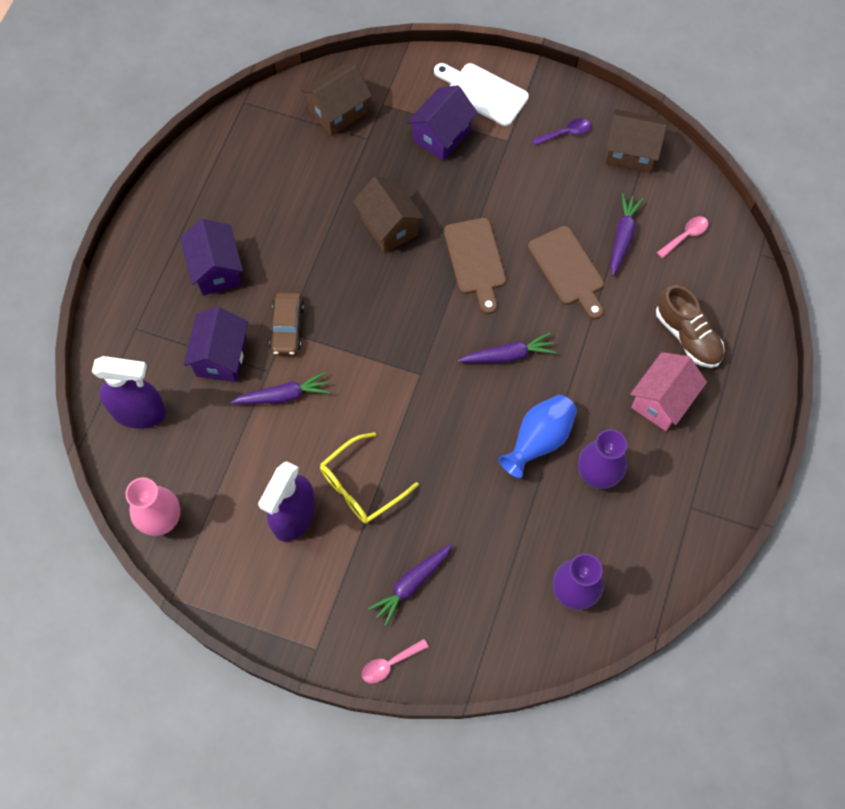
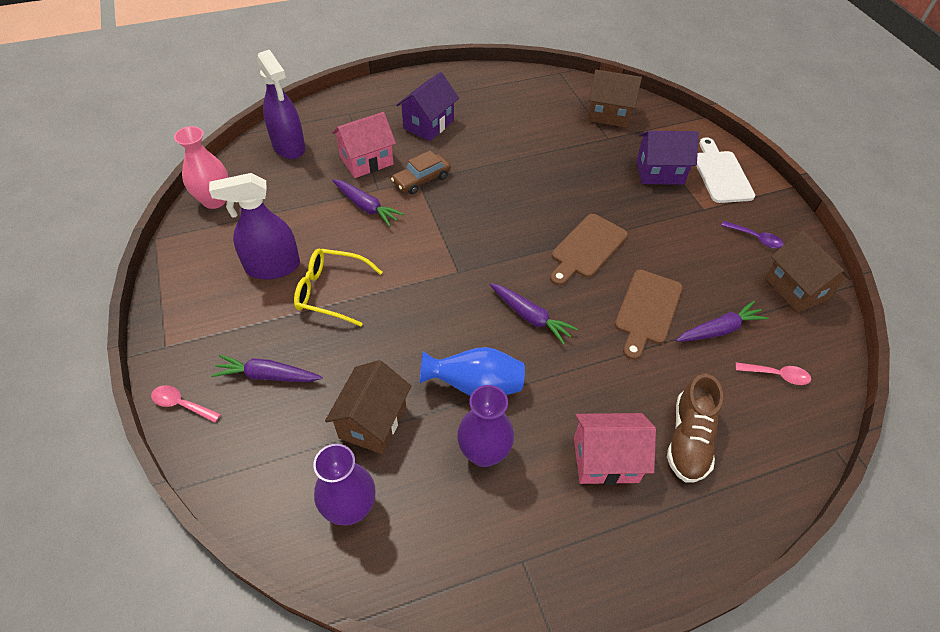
camera: 50 degrees right, 15 degrees down
(221, 357) = (366, 161): purple house -> pink house
(389, 226) = (557, 186): brown house -> brown house (372, 421)

